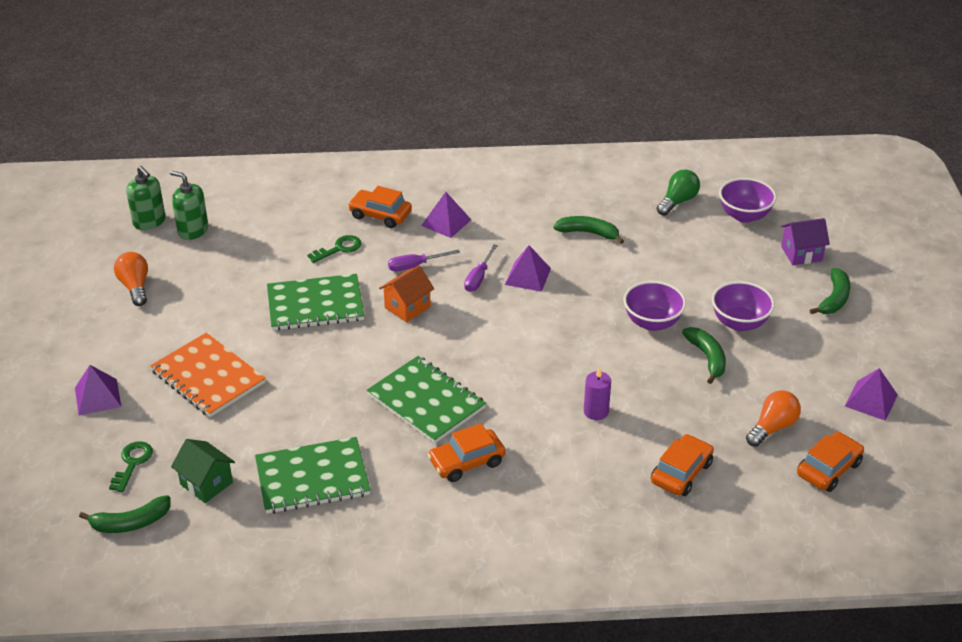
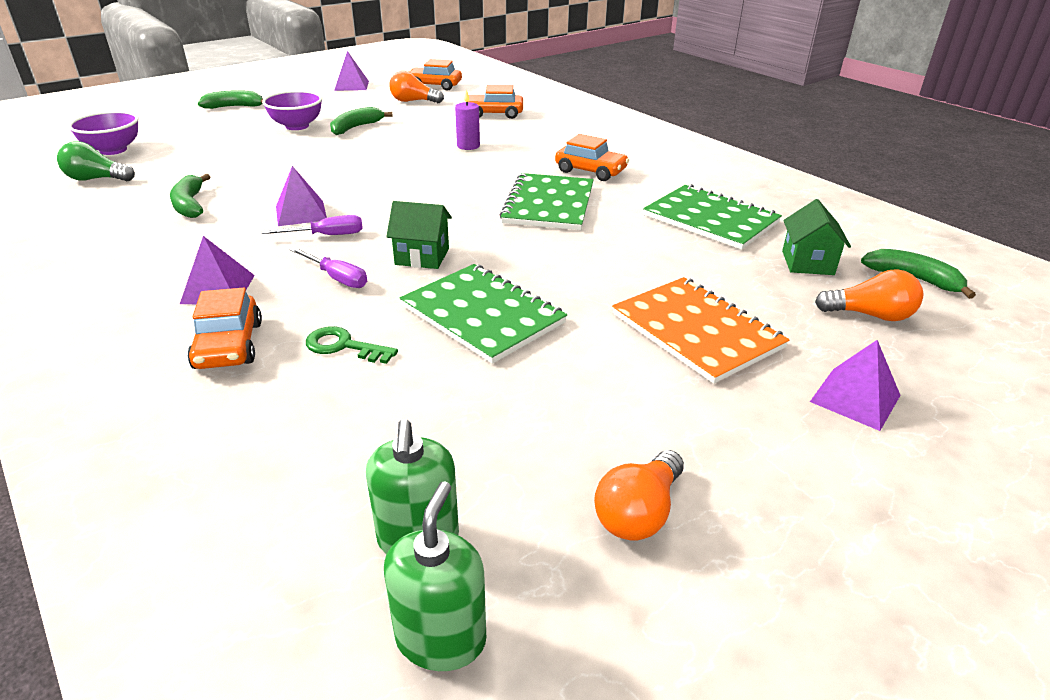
camera: 125 degrees left, 5 degrees down
(132, 463) = (869, 315): green key -> orange light bulb
(208, 377) = (696, 331): orange notebook -> orange notebook turned 45 degrees counterclockwise
(407, 307) = (422, 256): orange house -> green house
(652, 322) = (327, 151): purple bowl -> none
(801, 254) = (171, 123): purple house -> none

